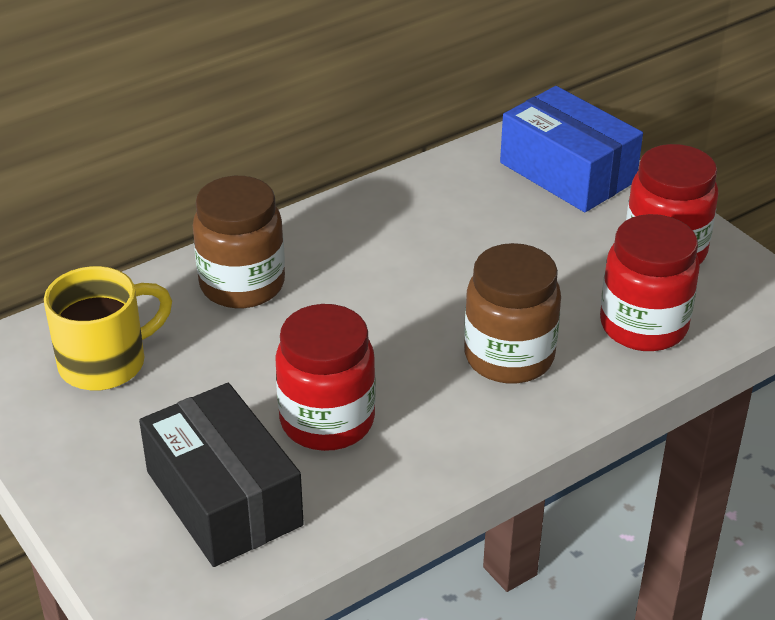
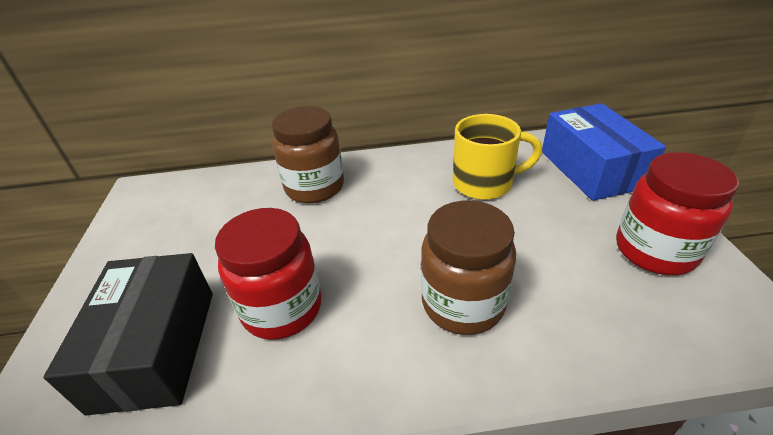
camera: 30 degrees right, 0 degrees up
(106, 362) = (194, 213): yellow mug -> yellow mug (484, 183)
(643, 326) = (606, 316): red jar -> none

